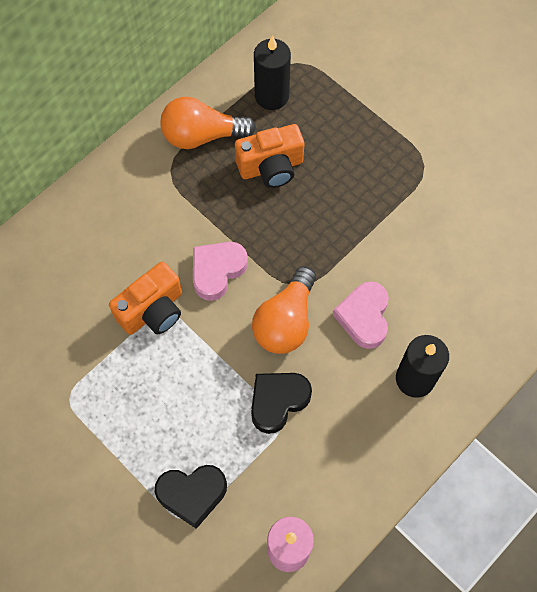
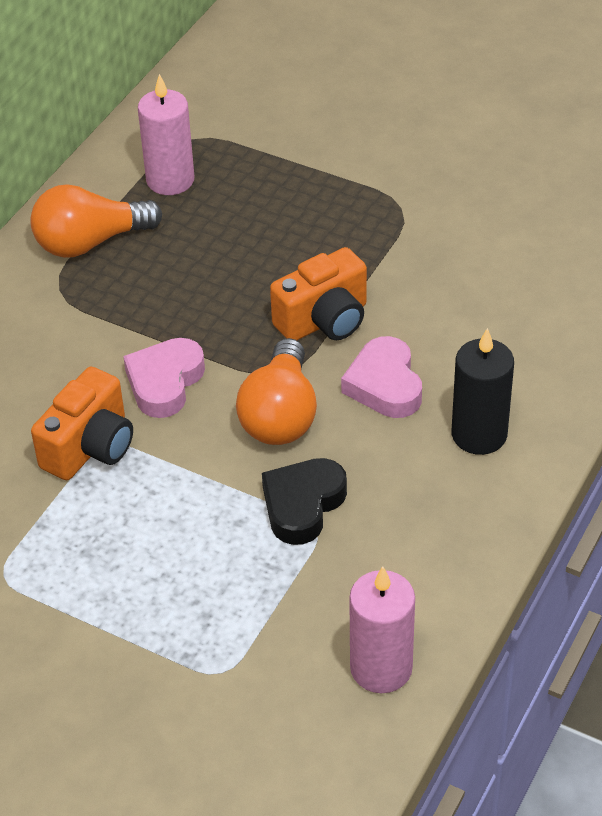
camera: 15 degrees left, 20 degrees down
(192, 494) = (221, 640): black heart -> none
(271, 167) = (198, 255): orange camera -> orange camera (324, 320)
(272, 96) = (170, 180): black candle -> pink candle

